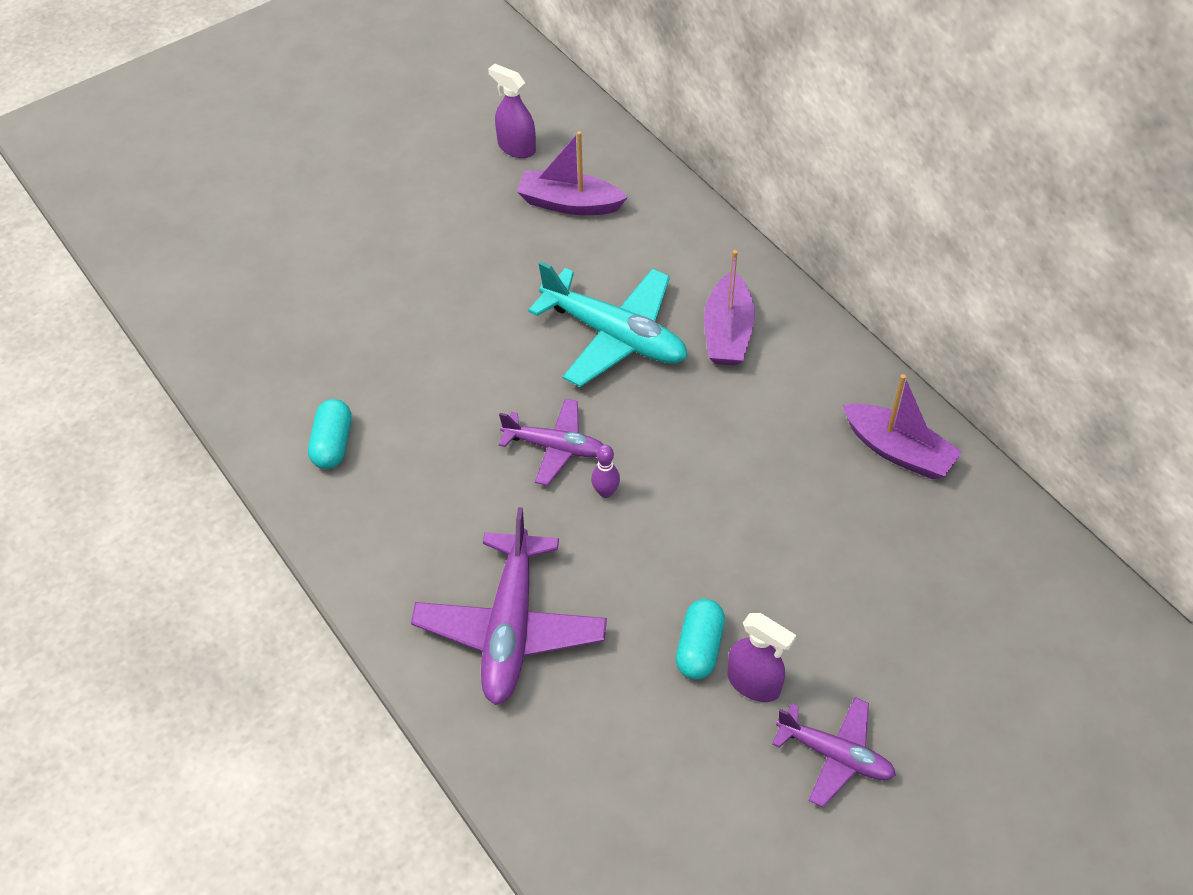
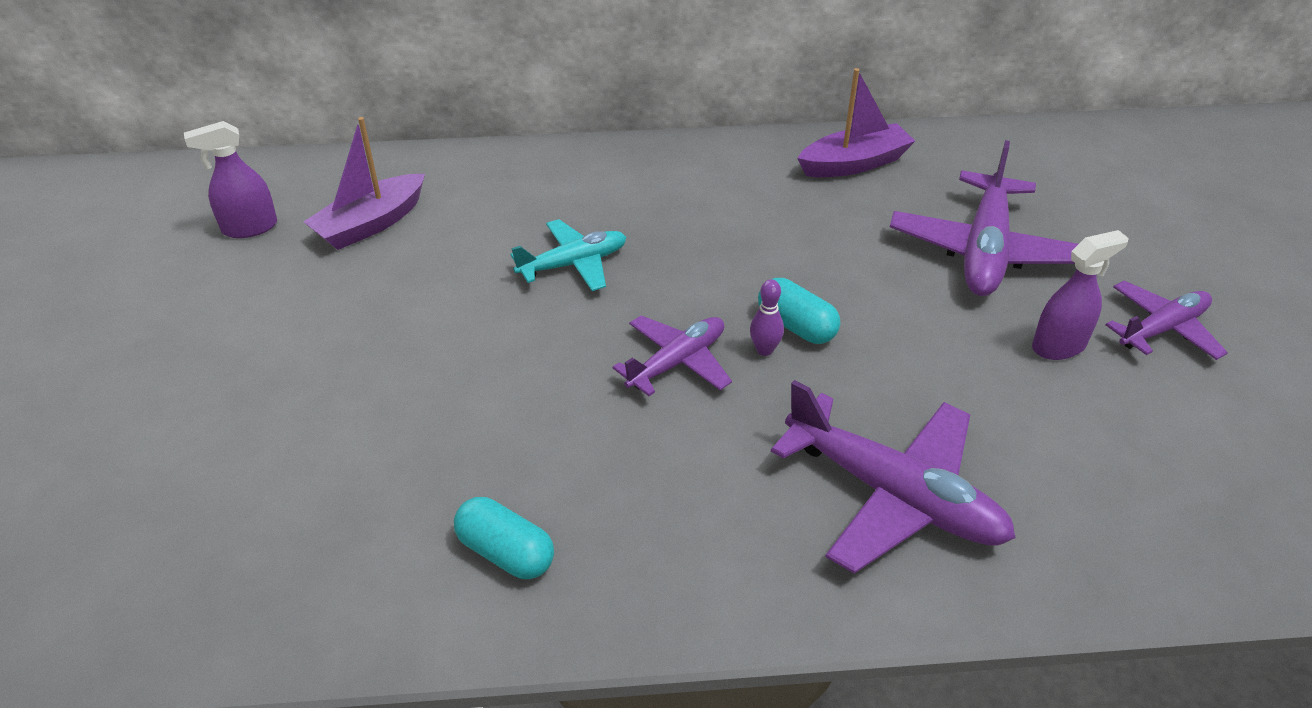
camera: 60 degrees left, 10 degrees down
(615, 336) = (573, 264): turquoise plane -> turquoise plane, size x0.60
(699, 648) = (999, 364): turquoise capsule -> turquoise capsule (796, 326)
(727, 332) = (640, 196): purple boat -> none
(845, 591) = (985, 251): none -> purple plane

